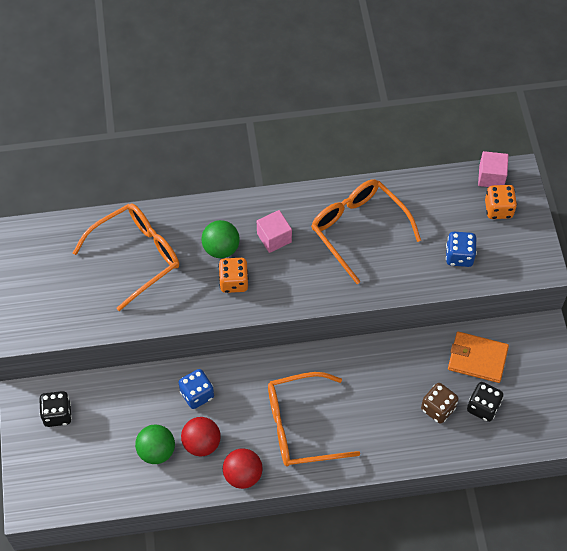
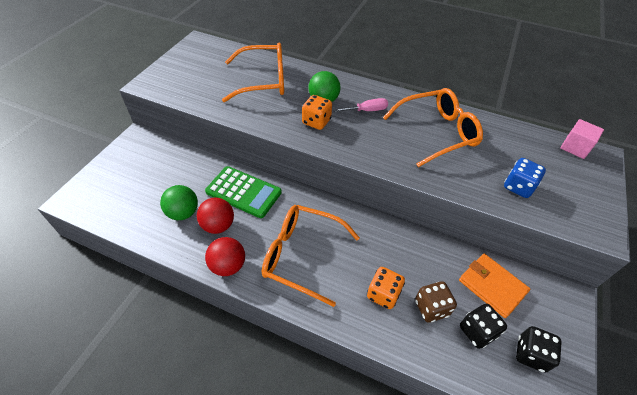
camera: 30 degrees right, 10 degrees down
(57, 414) = (145, 156): black dice -> black dice (530, 354)
(197, 394) = (243, 192): blue dice -> green calculator
(274, 238) = (367, 110): pink cube -> pink screwdriver
(358, 229) = (437, 132): orange glasses -> orange glasses turned 75 degrees clockwise
(498, 209) = (573, 171): orange dice -> orange dice (383, 294)

